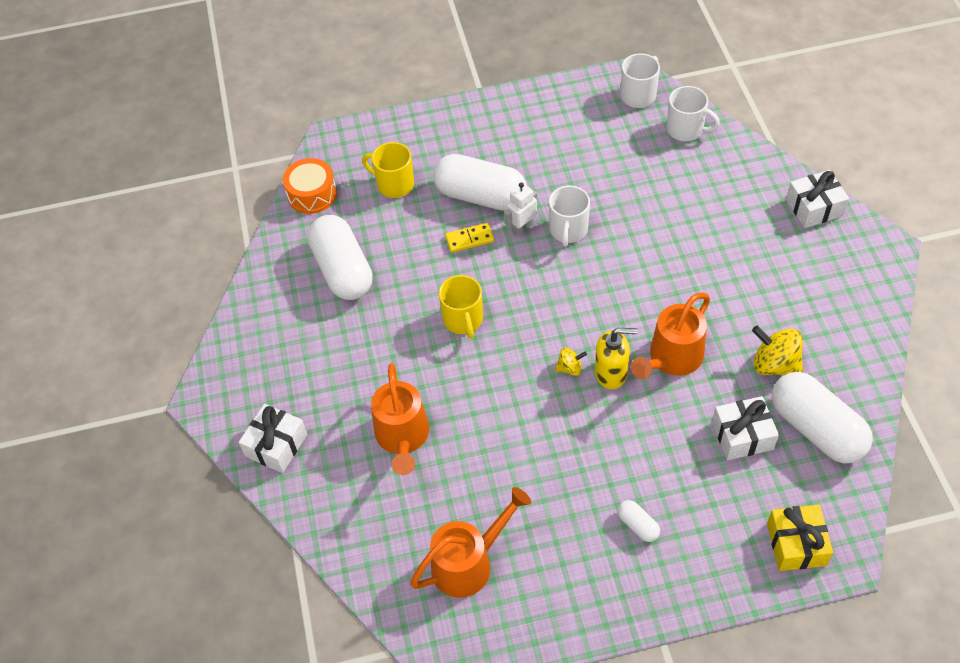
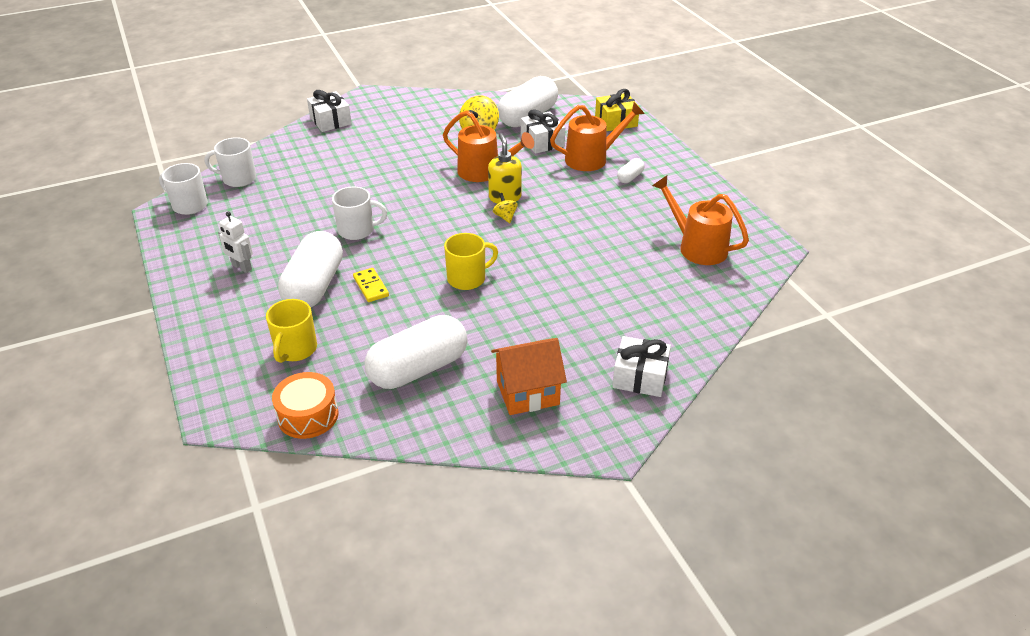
camera: 105 degrees left, 15 degrees down
(286, 349) = (527, 392): none -> orange house
(403, 438) = (602, 297): orange watering can -> orange watering can (592, 158)
(522, 228) = (355, 256): white robot -> white robot (241, 267)
(686, 129) = (238, 179): white mug -> white mug turned 105 degrees counterclockwise

